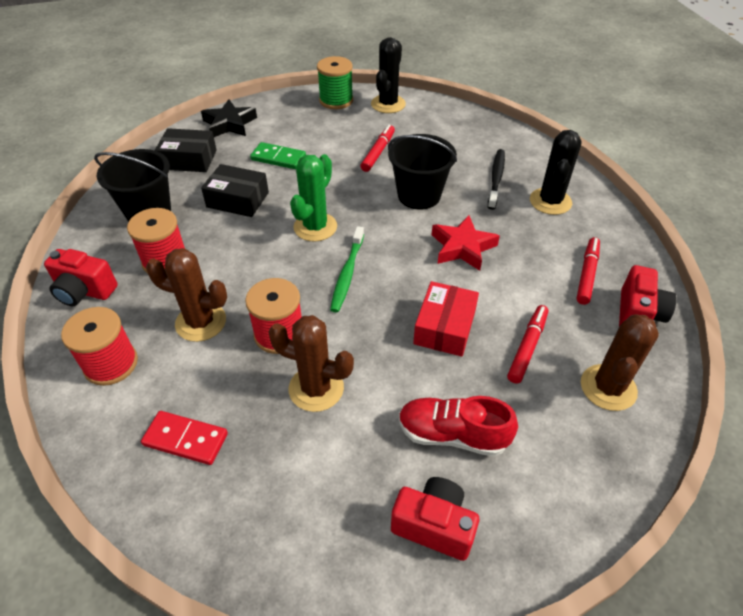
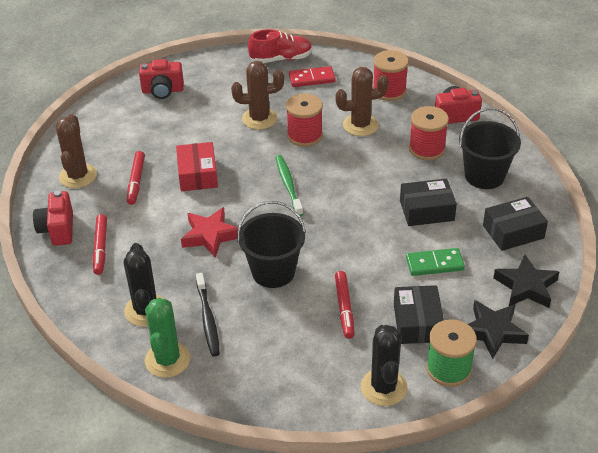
camera: 155 degrees right, 5 degrees down
(285, 108) = (492, 332): none -> black star
(315, 227) = (341, 210): green cactus -> green cactus (167, 360)
(331, 128) = (417, 322): none -> black box
(452, 435) = (168, 124): red shoe -> red shoe (281, 59)

